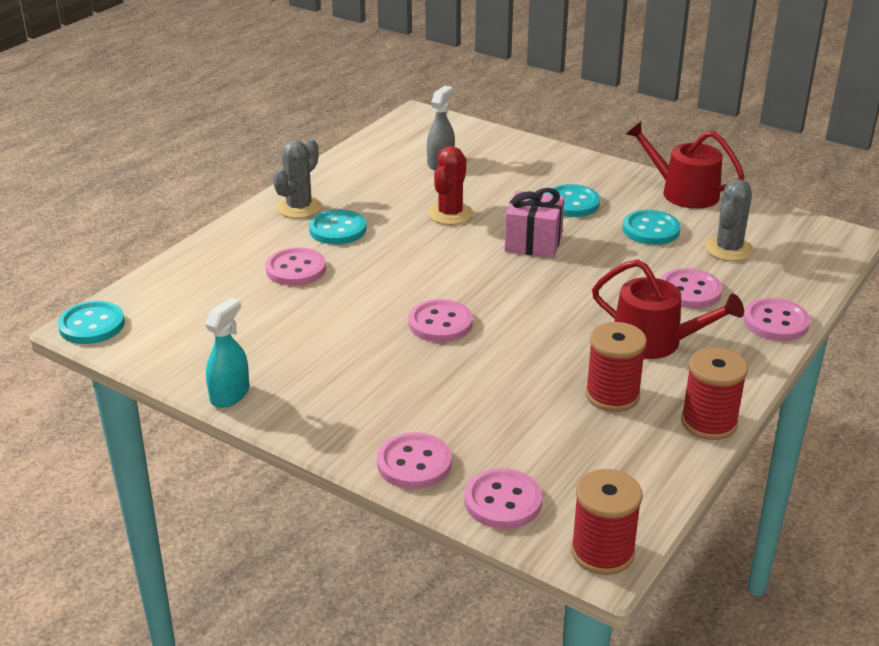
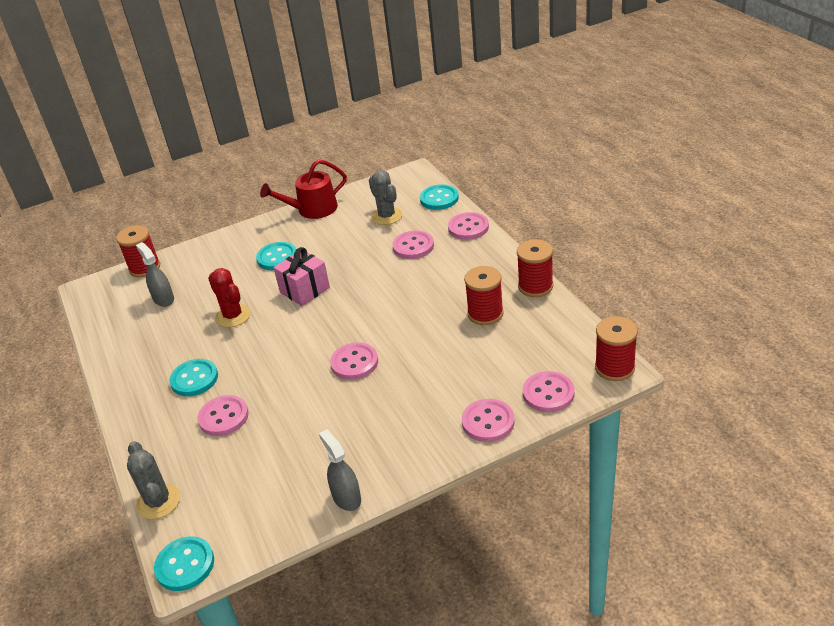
camera: 55 degrees left, 5 degrees up
(230, 394) = (346, 497): turquoise spray bottle -> grey spray bottle
(299, 207) = (143, 391): grey cactus -> grey cactus (158, 502)
(478, 132) = (145, 268): none -> red spool
(651, 230) = (339, 237): turquoise button -> turquoise button (439, 199)
(655, 342) = (449, 278): red watering can -> none

